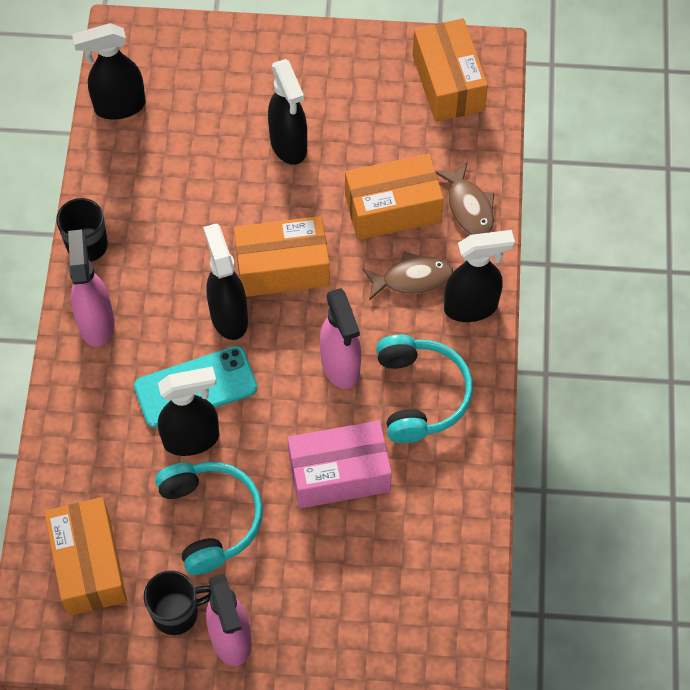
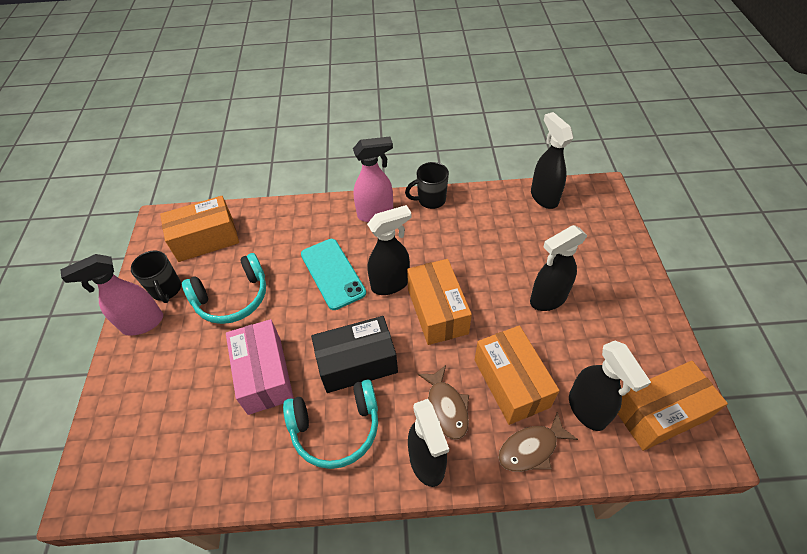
camera: 85 degrees right, 10 degrees down
(192, 439) = (293, 278): black spray bottle -> black spray bottle (587, 410)
(340, 366) = (357, 363): pink spray bottle -> black box

